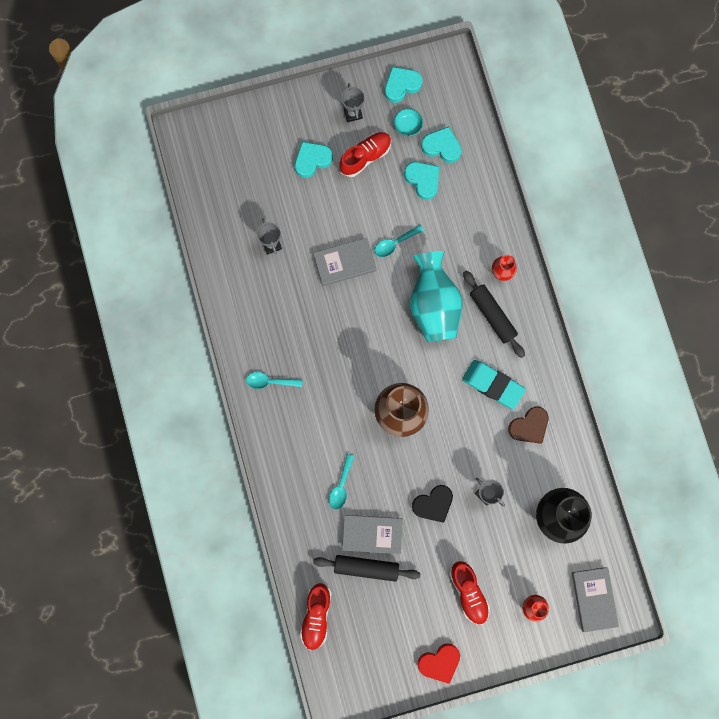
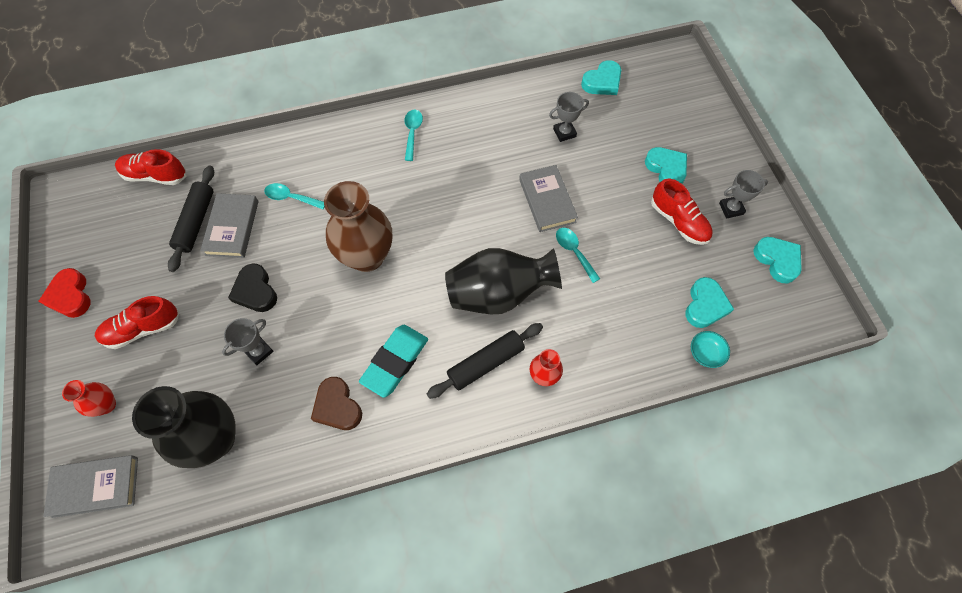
camera: 90 degrees right, 15 degrees down
(407, 126) = (726, 267): turquoise bowl -> turquoise bowl (705, 353)
(423, 180) = (657, 283): turquoise heart -> turquoise heart (602, 82)
(433, 305) = (498, 294): turquoise vase -> black vase

